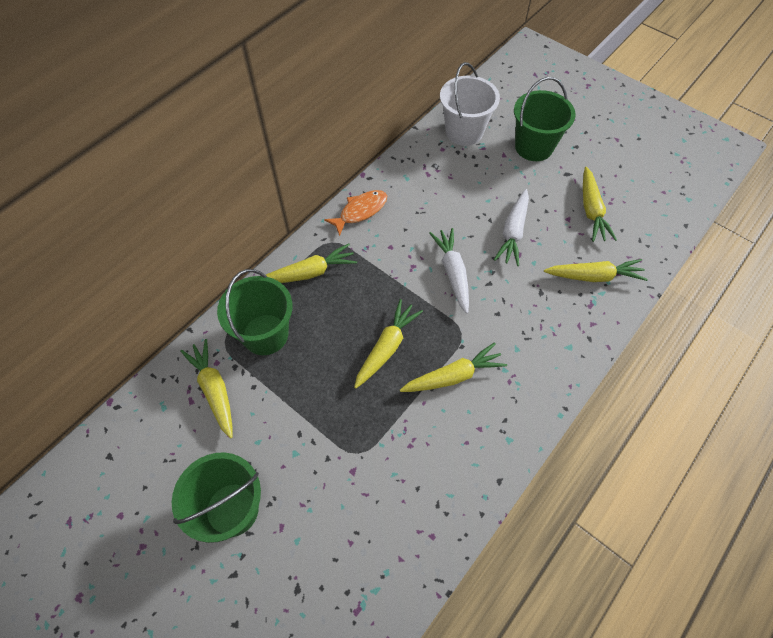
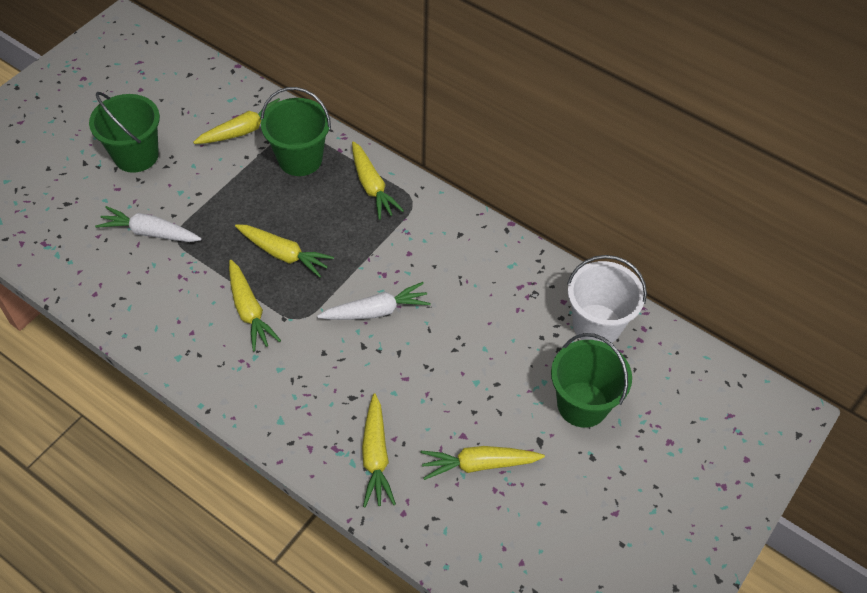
camera: 85 degrees right, 5 degrees down
(360, 211) = (456, 224): orange fish -> none
(513, 232) = (437, 373): white carrot -> white carrot (150, 232)

